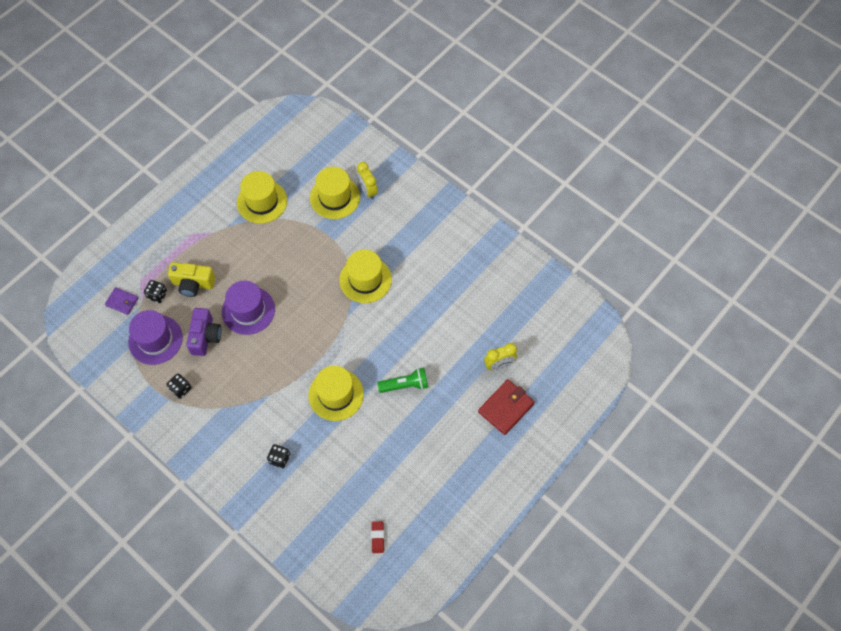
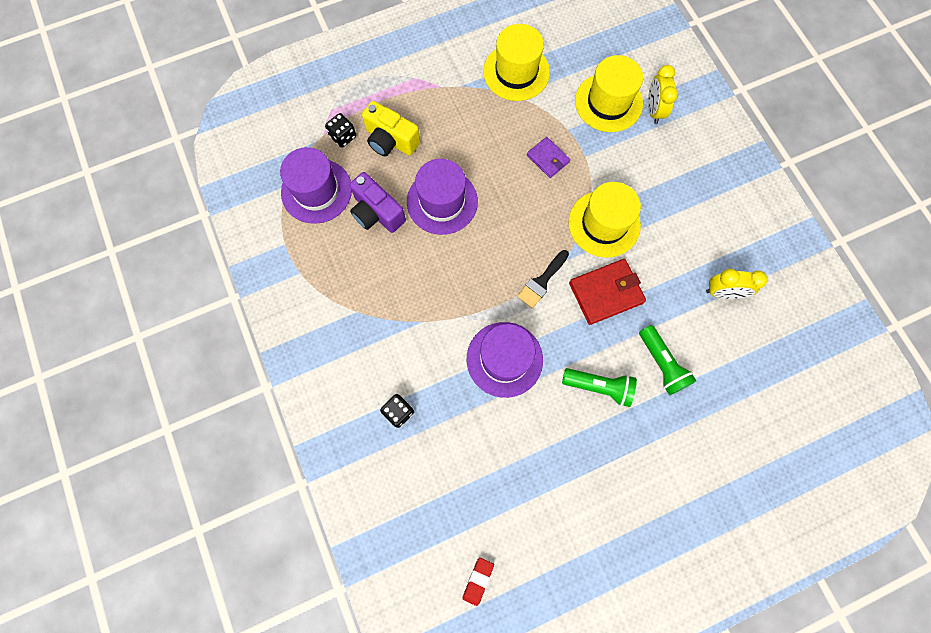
camera: 25 degrees right, 10 degrees up
(122, 302) = (299, 127): purple wallet -> purple wallet (548, 159)
(181, 389) = (319, 266): black dice -> none
(205, 336) = (376, 213): purple camera -> purple camera turned 105 degrees clockwise
(336, 394) = (504, 359): yellow hat -> purple hat
(339, 334) = (541, 282): none -> black brush
(439, 353) = (661, 364): none -> green flashlight
(499, 365) = (736, 415): yellow clock -> yellow clock (723, 293)
(506, 408) = (722, 480): red wallet -> red wallet (606, 293)

